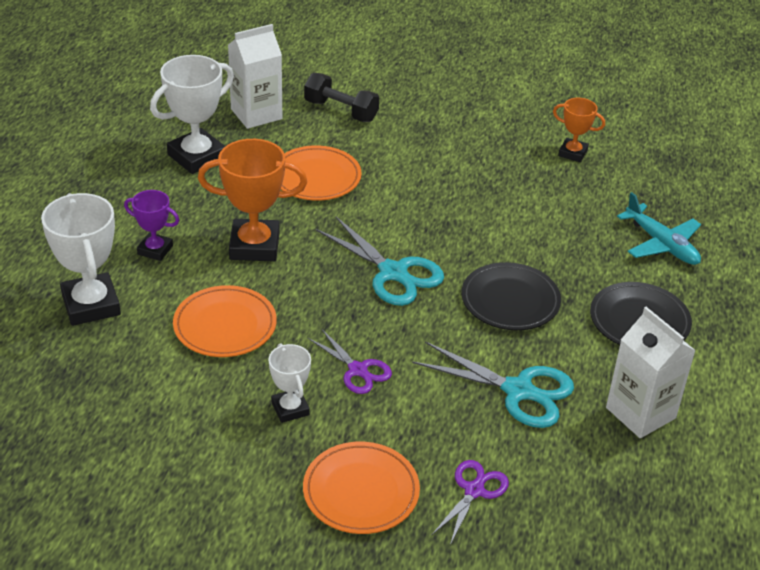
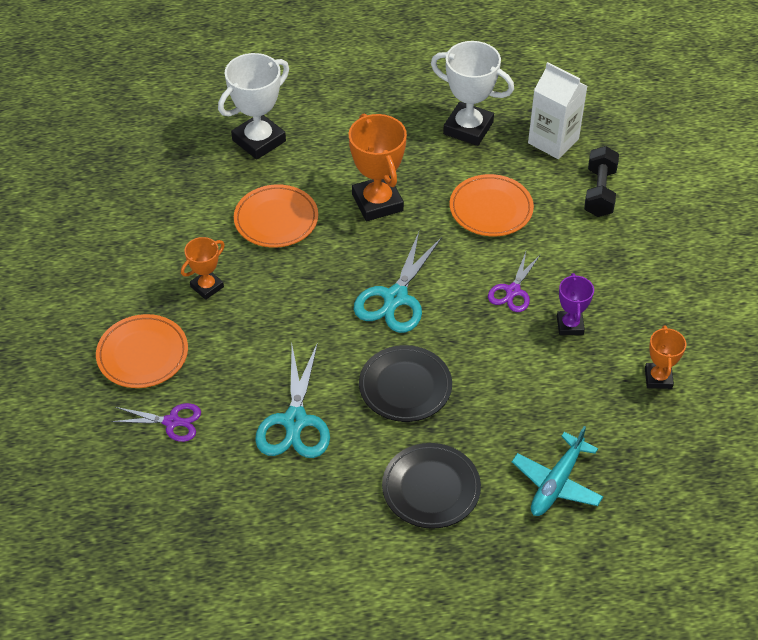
camera: 70 degrees right, 10 degrees up
(155, 250) = (338, 149): purple trophy -> purple trophy (570, 325)
(290, 409) = (207, 287): white trophy -> orange trophy
(358, 370) = (267, 312): purple scissors -> purple scissors (513, 291)
(640, 413) = (310, 514): white carton -> none

